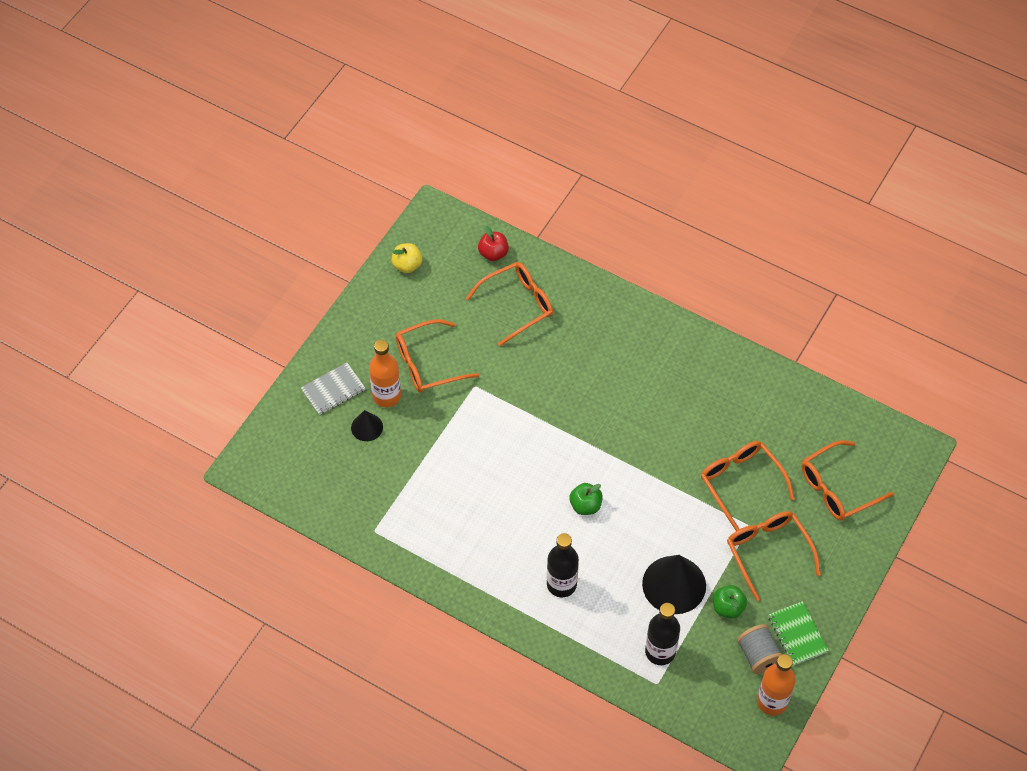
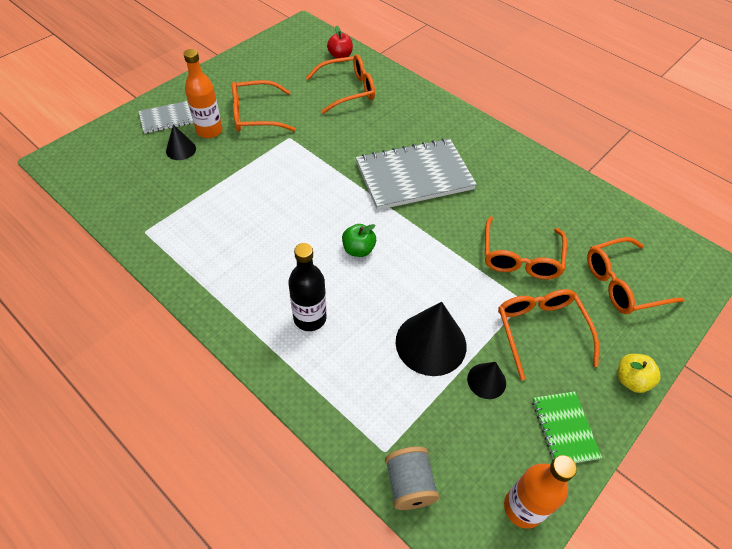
camera: 10 degrees right, 5 degrees down
(407, 265) = (268, 52): yellow apple -> yellow apple (631, 380)
(619, 408) = (414, 176): none -> grey notebook
(660, 652) = (398, 414): black bottle -> none
(728, 607) = (486, 380): green apple -> black cone
(740, 482) = (520, 258): orange glasses -> orange glasses turned 150 degrees counterclockwise
(758, 655) = (514, 444): grey spool -> grey spool (409, 484)

